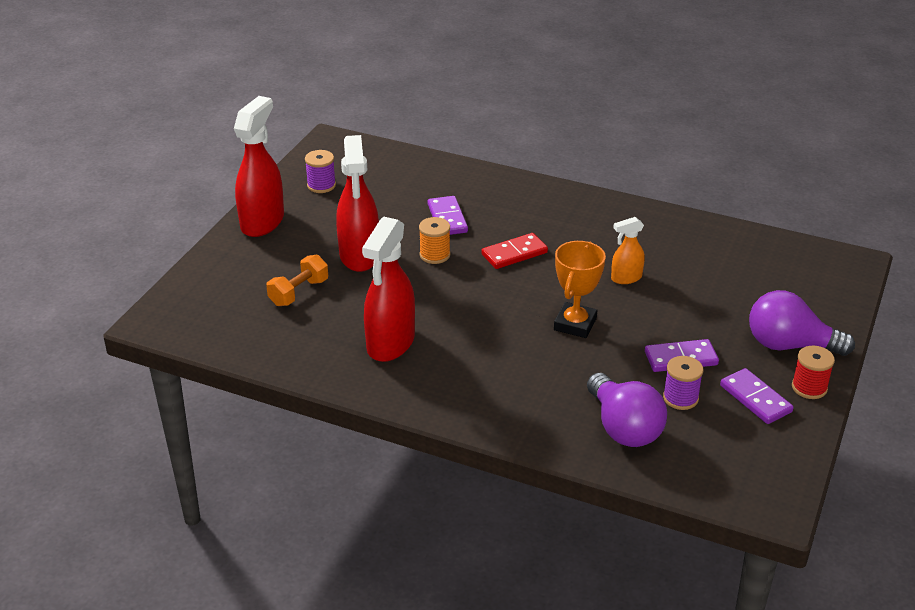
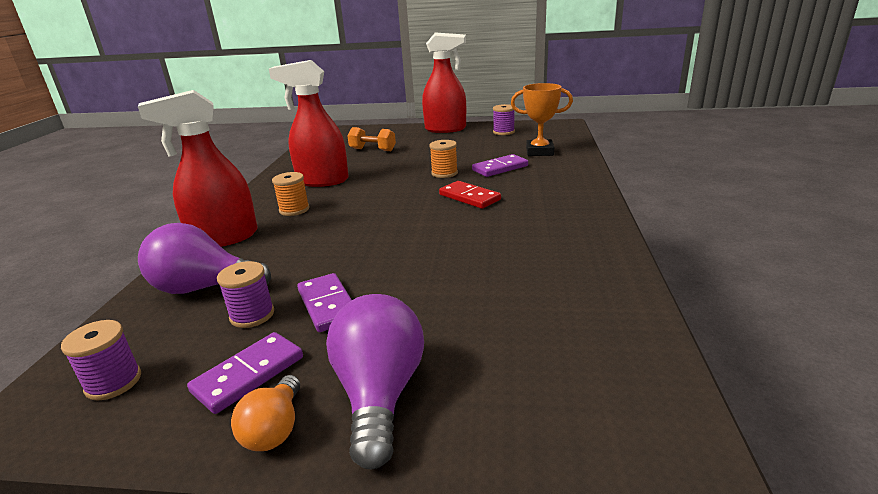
camera: 75 degrees right, 10 degrees down
(359, 256) = (426, 155): red spray bottle -> red spray bottle (223, 238)
(471, 369) = (294, 210): none -> orange spool
(575, 324) = (372, 239): orange trophy -> orange trophy (539, 152)
(623, 428) = (204, 288): purple light bulb -> purple light bulb turned 45 degrees clockwise
(626, 278) = (467, 251): orange spray bottle -> none
(746, 464) = (113, 382): none -> purple spool
(809, 387) = (275, 429): red spool -> orange light bulb

